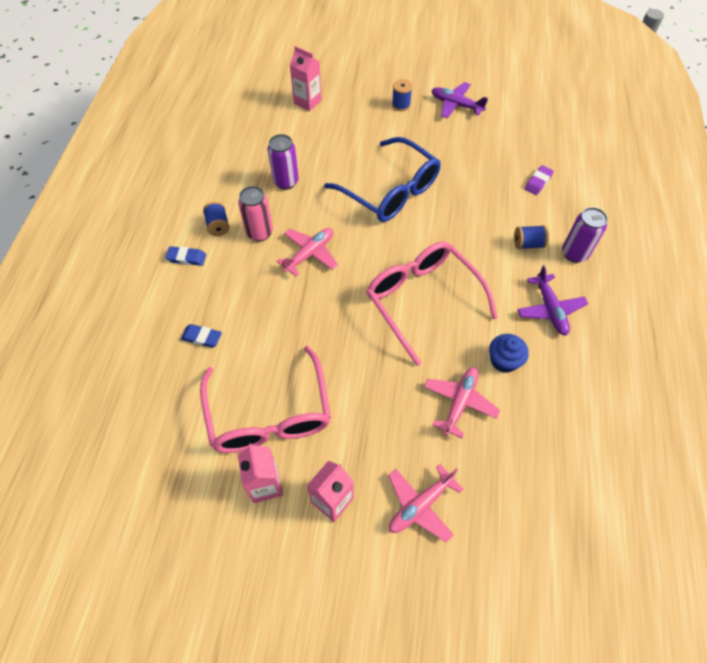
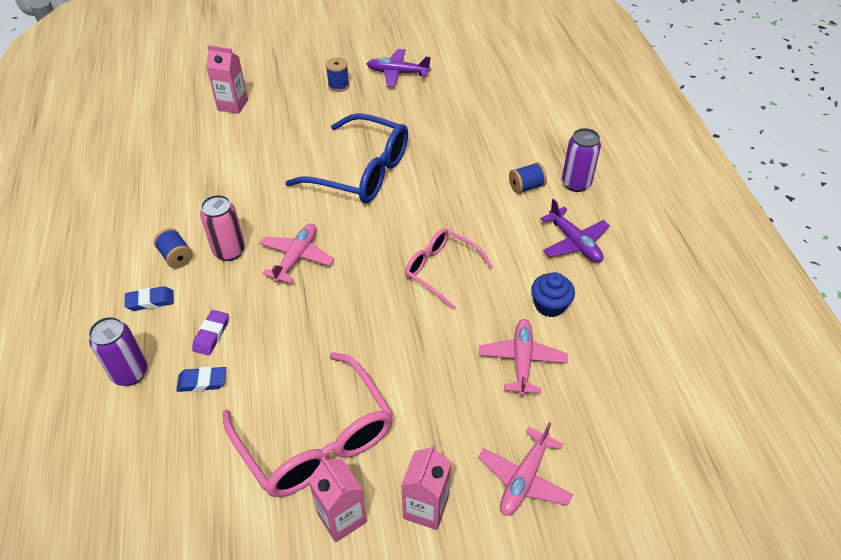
camera: 20 degrees left, 10 degrees down
(286, 182) = (239, 191): purple can -> purple can (130, 373)
(423, 301) = (442, 271): pink glasses -> pink glasses, size x0.61
(538, 182) = (511, 126): purple eraser -> purple eraser (211, 335)

